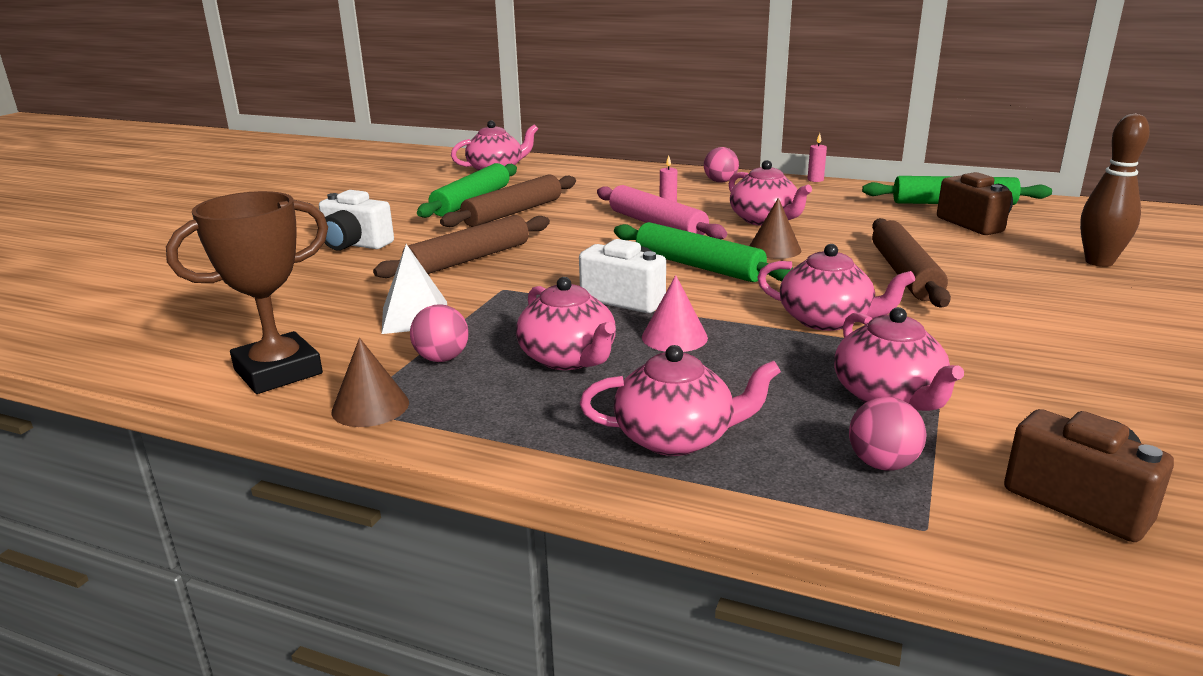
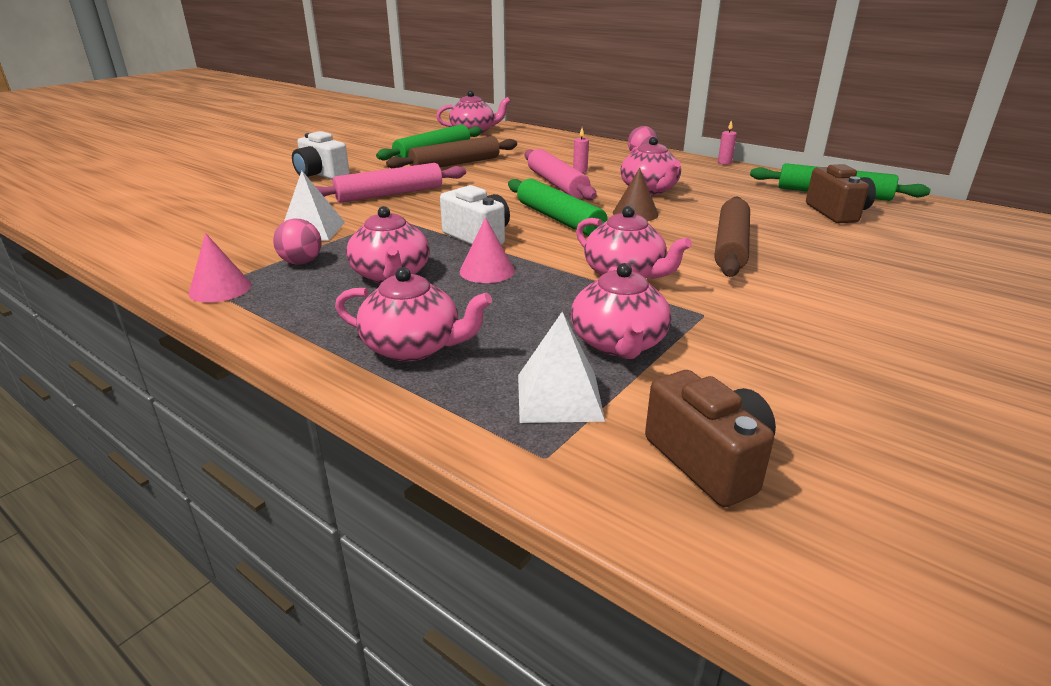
camera: 15 degrees right, 5 degrees up
(278, 372) = (185, 255): brown trophy -> none
(370, 407) = (220, 289): brown cone -> pink cone
(469, 259) = (390, 194): brown rolling pin -> pink rolling pin
(882, 464) = (559, 397): pink ball -> white pyramid
(1099, 262) = (929, 259): brown bowling pin -> none

